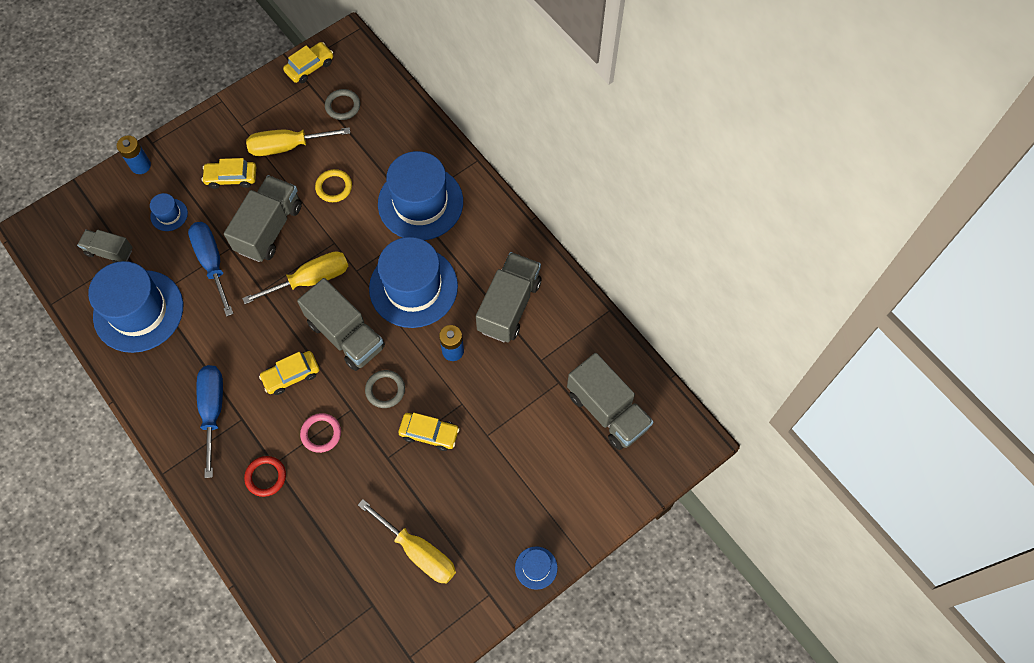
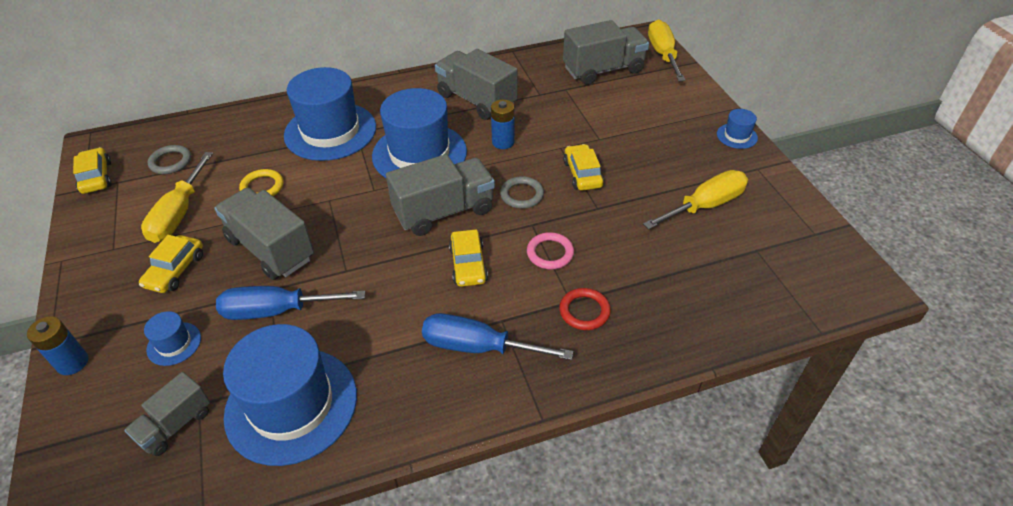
camera: 70 degrees left, 20 degrees down
(311, 280) = (360, 226): yellow screwdriver -> yellow screwdriver (663, 54)
(429, 433) = (582, 174): yellow car -> yellow car turned 45 degrees counterclockwise

